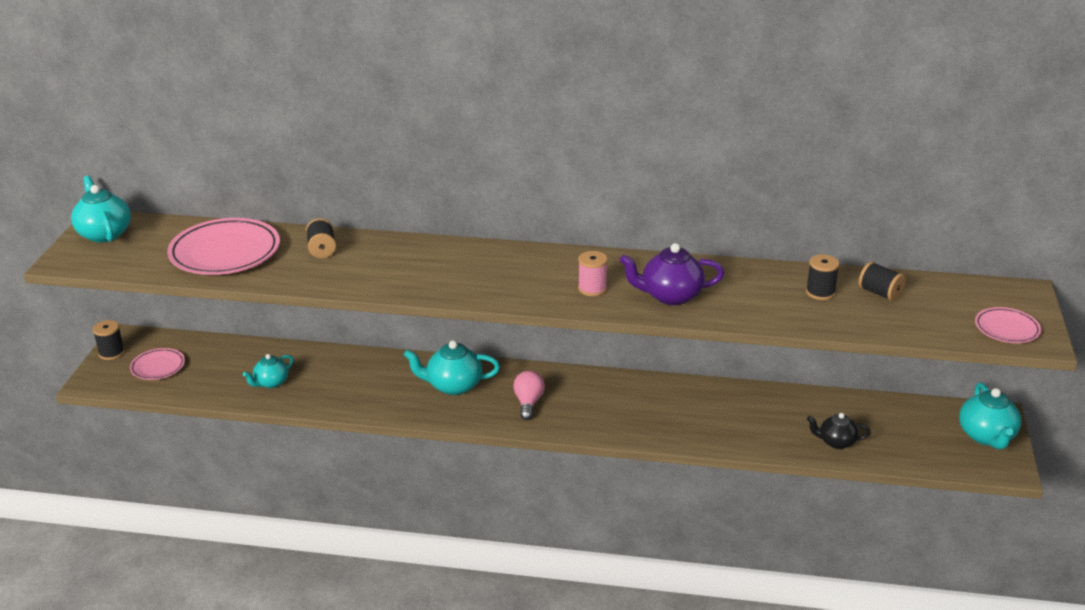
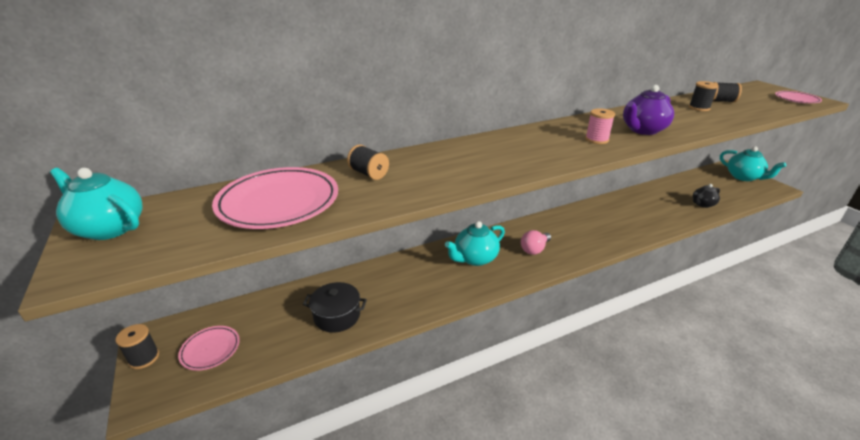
camera: 35 degrees left, 0 degrees up
(271, 383) = (337, 316): turquoise teapot -> black pot
(528, 403) = (534, 249): pink light bulb -> pink light bulb turned 105 degrees counterclockwise

